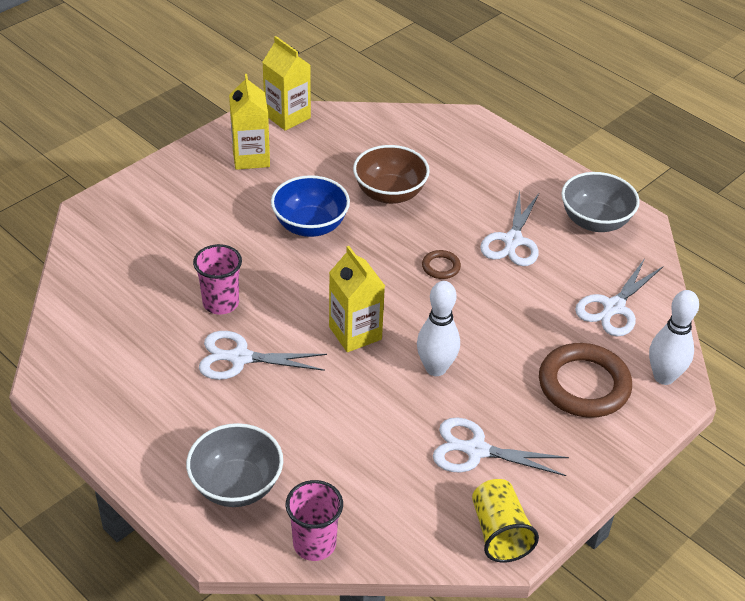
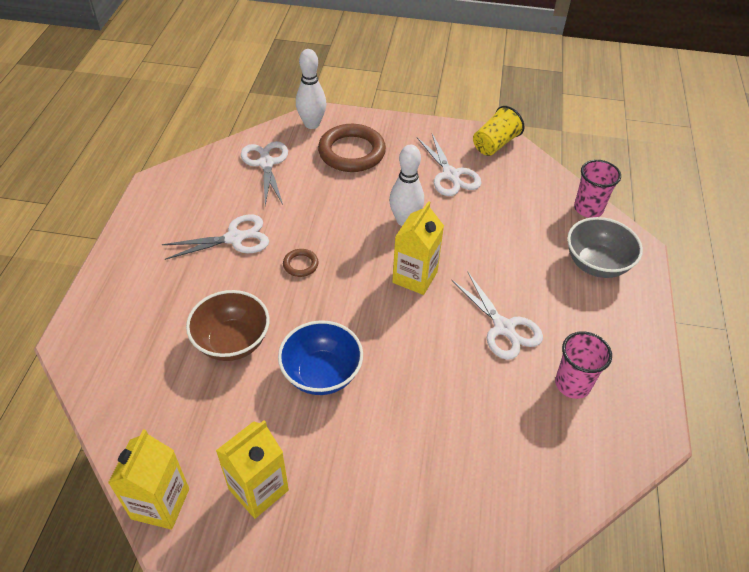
camera: 125 degrees left, 5 degrees up
(221, 303) = (466, 377): pink cup -> pink cup (572, 384)
(595, 221) = (174, 204): grey bowl -> none
(613, 307) = (266, 163): white scissors -> white scissors turned 105 degrees counterclockwise

